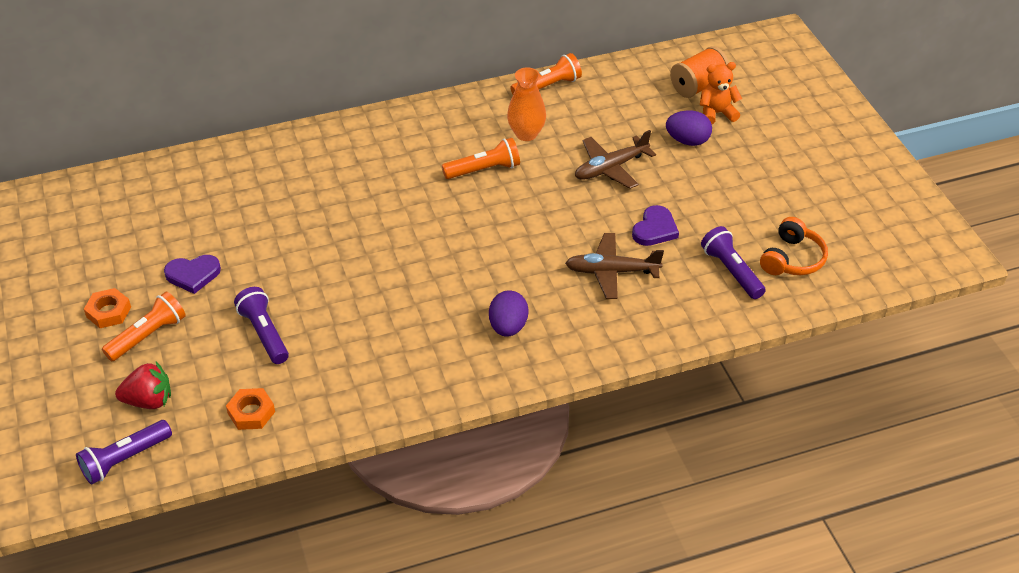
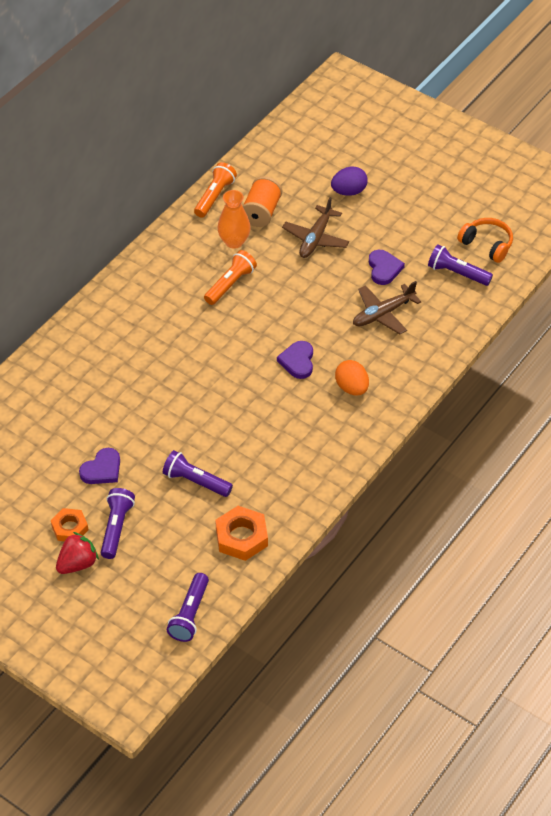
camera: 35 degrees left, 5 degrees up
(148, 335) = (116, 528): orange flashlight -> purple flashlight
(149, 401) = (165, 569): red strawberry -> red strawberry (77, 564)
(251, 412) = (241, 537): orange nut -> orange nut, size x1.50
(478, 273) = (297, 361): none -> purple heart
(508, 327) = (352, 388): purple egg -> orange egg
(698, 86) = (319, 144): orange spool -> orange spool (261, 212)
(717, 113) = (350, 160): orange teddy bear -> none
(792, 259) = (487, 244): orange headphones -> orange headphones turned 45 degrees counterclockwise

